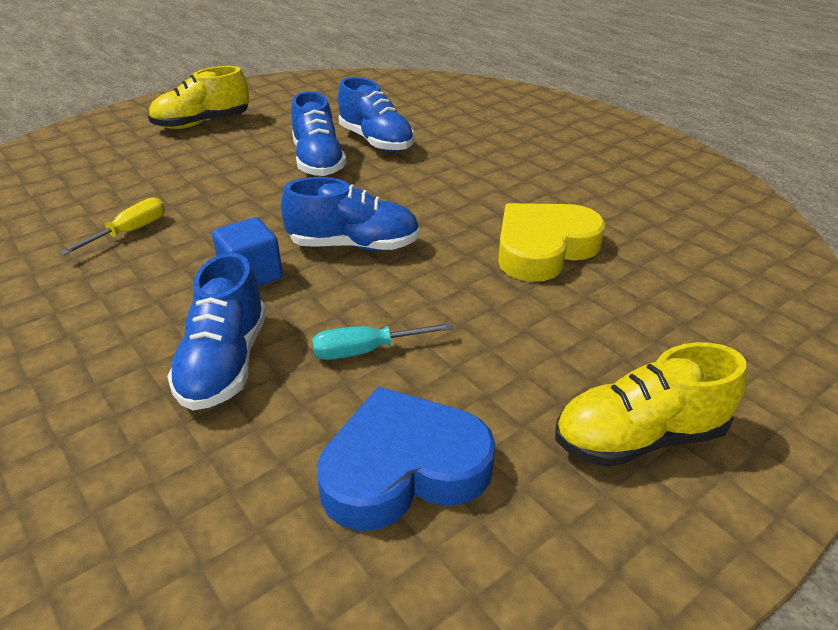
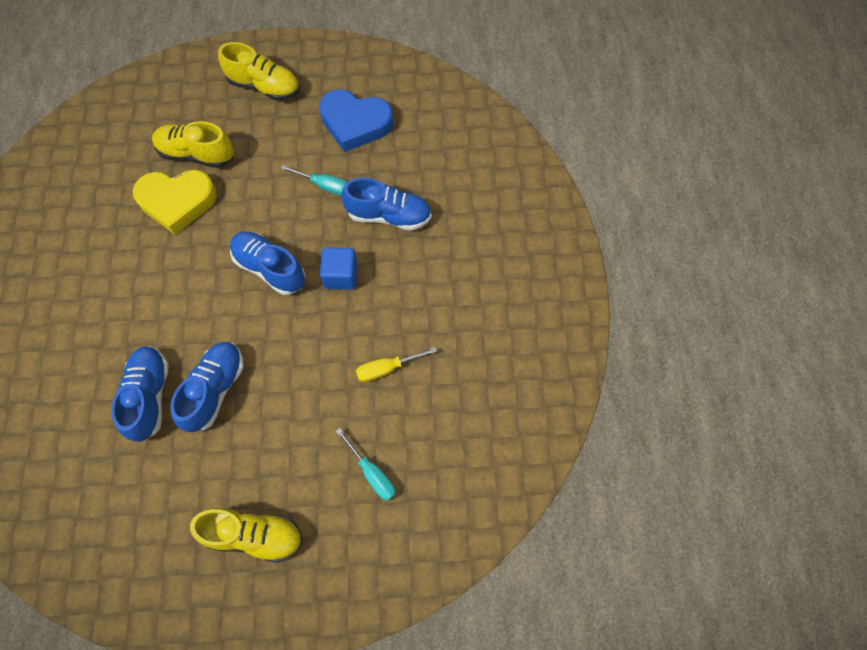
camera: 145 degrees left, 30 degrees up
(106, 174) = (372, 473): none -> turquoise screwdriver
(225, 363) = (389, 215): blue shoe -> blue shoe turned 60 degrees clockwise
(595, 298) = (196, 154): none -> yellow shoe

